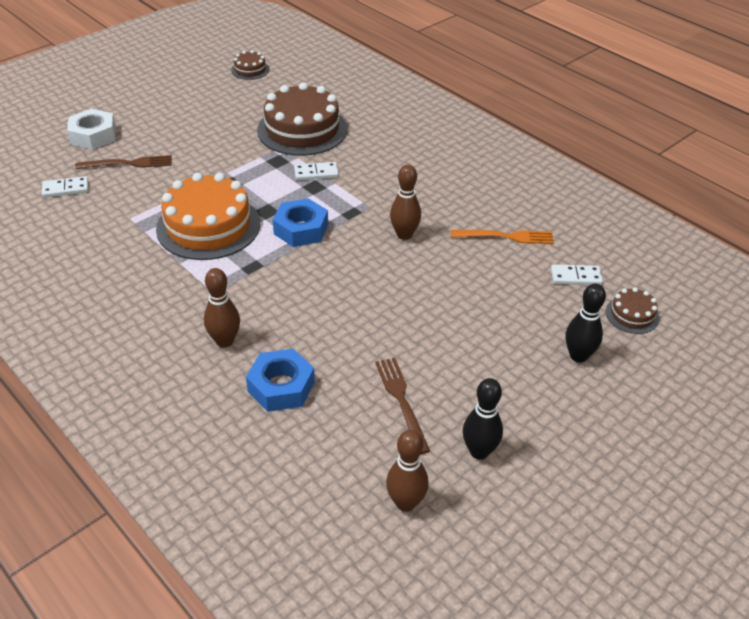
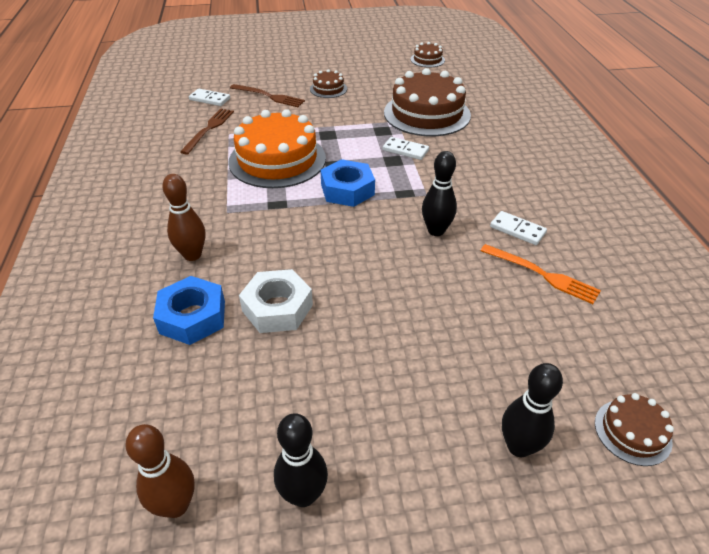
camera: 35 degrees right, 0 degrees up
(93, 135) = (266, 71): white nut -> white nut (277, 308)
(182, 135) = (328, 89): none -> brown cake
(401, 400) = (280, 389): brown fork -> brown fork (209, 129)
(404, 235) = (436, 231): brown bowling pin -> black bowling pin
(575, 277) = (591, 352): white domino -> white domino (517, 230)

